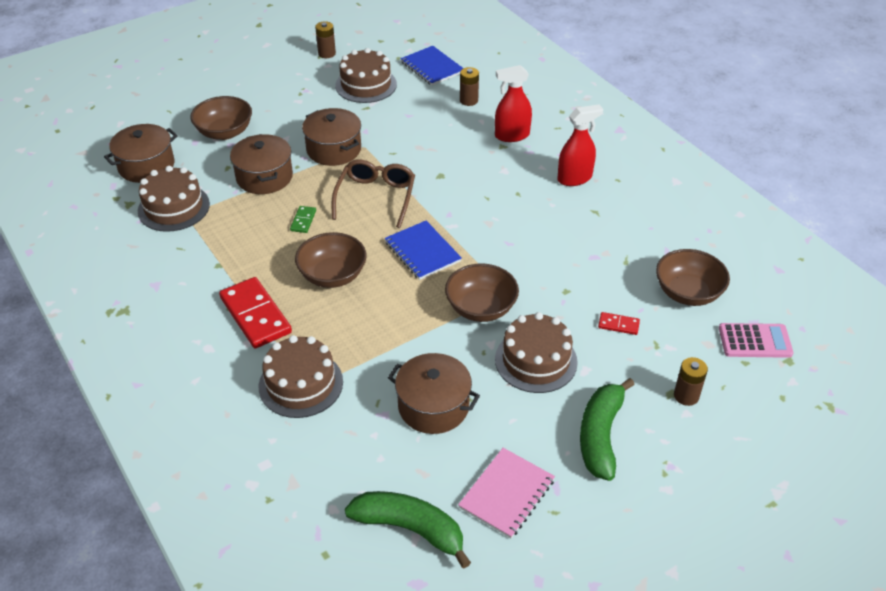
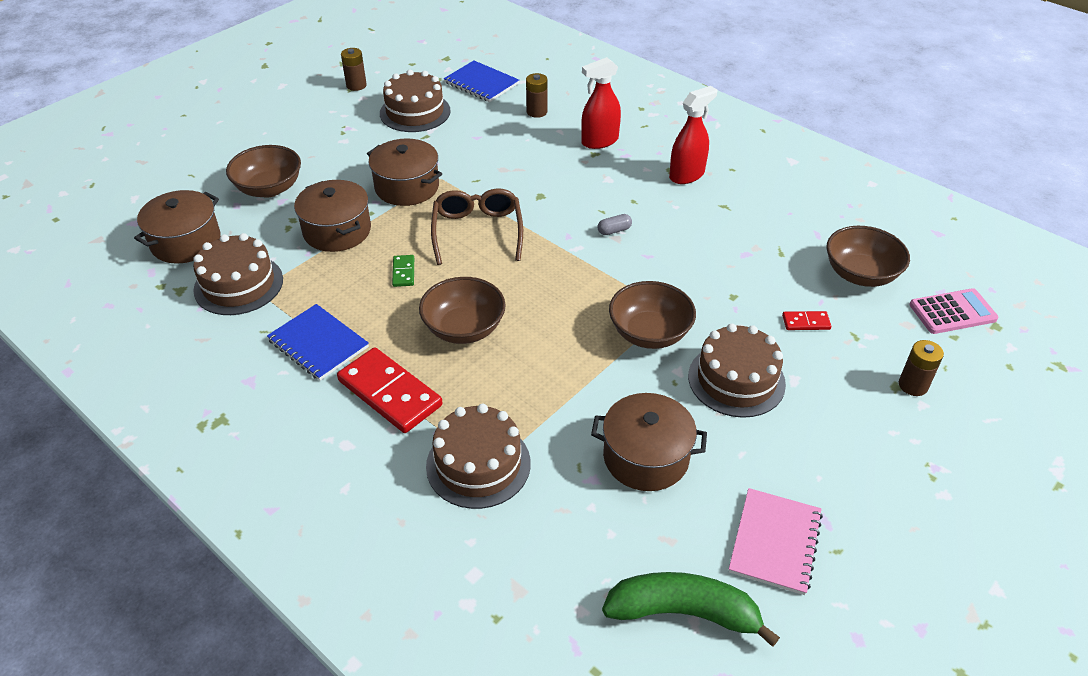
camera: 15 degrees left, 0 degrees up
(422, 251) = (556, 282): blue notebook -> blue notebook (318, 344)
(489, 216) = (614, 230): none -> grey capsule
(600, 435) = (845, 449): green banana -> none

